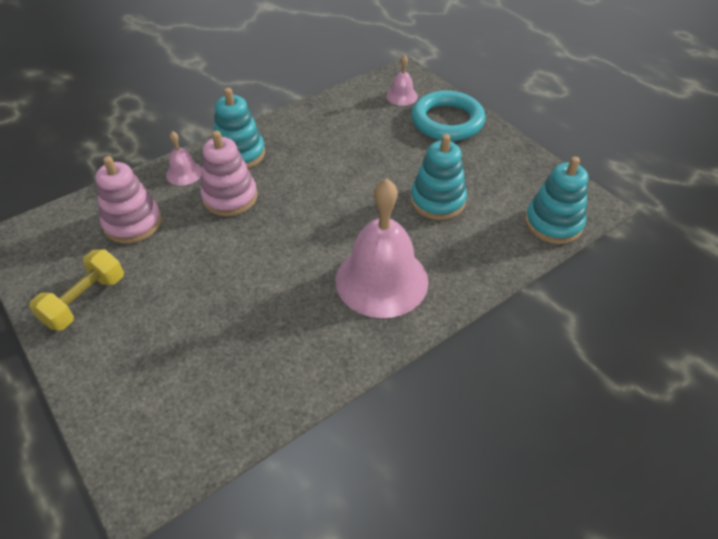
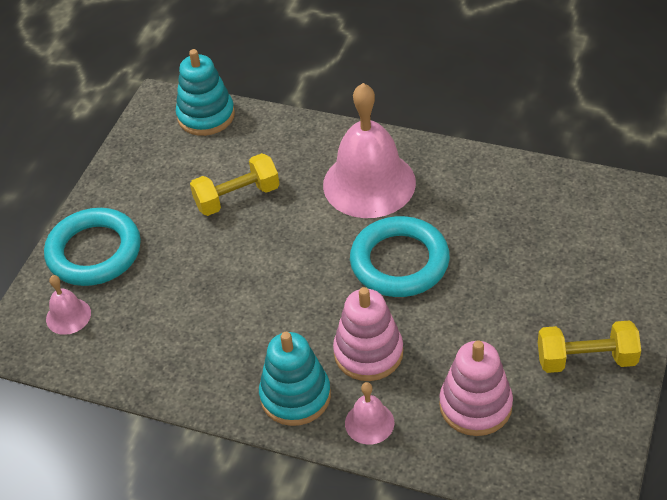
camera: 120 degrees left, 0 degrees up
(284, 253) = (399, 262): none -> turquoise ring
(437, 201) = (237, 197): turquoise stacking toy -> yellow dumbbell

